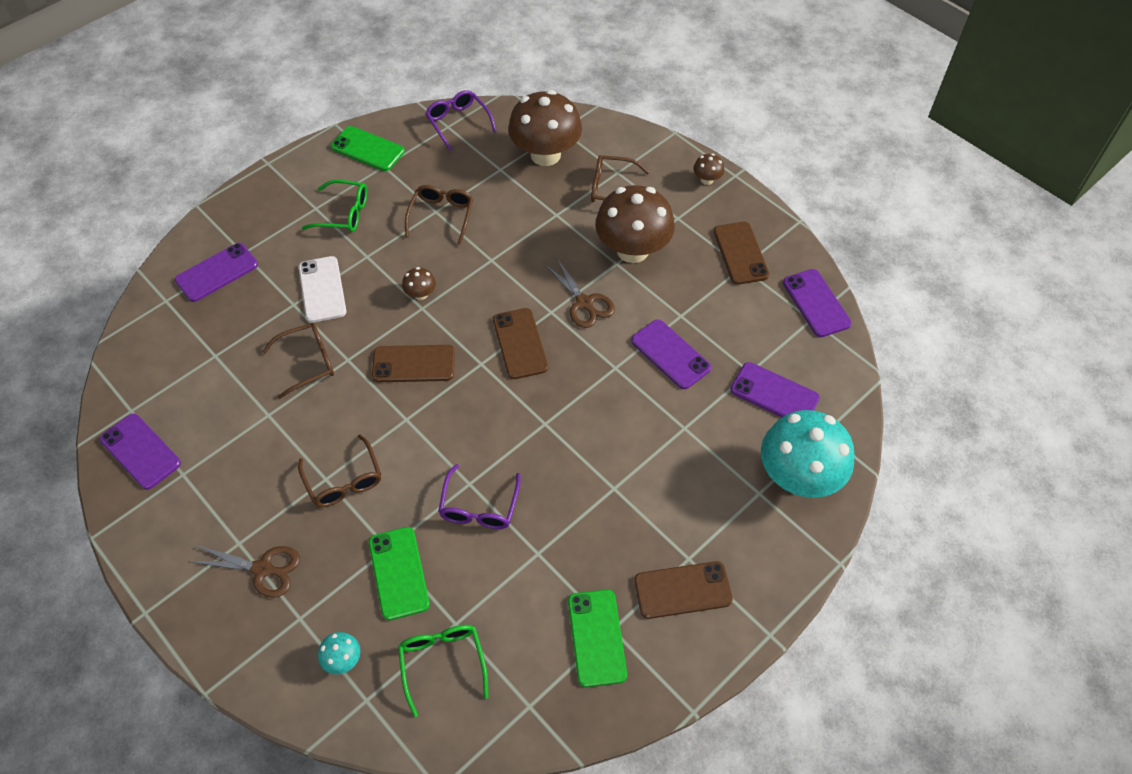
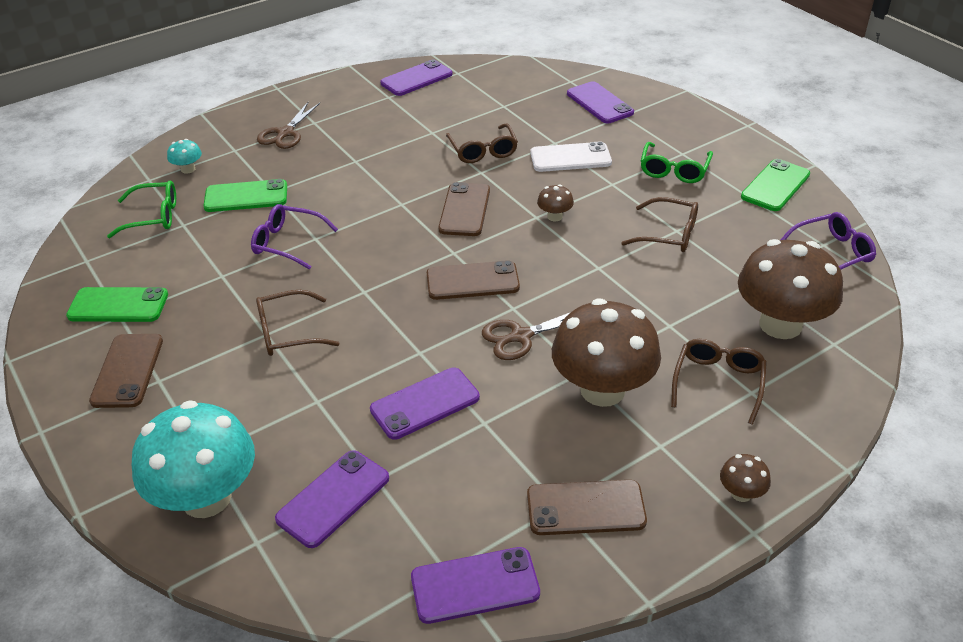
camera: 100 degrees right, 15 degrees down
(344, 480) = (349, 170): brown glasses -> brown glasses (287, 332)

